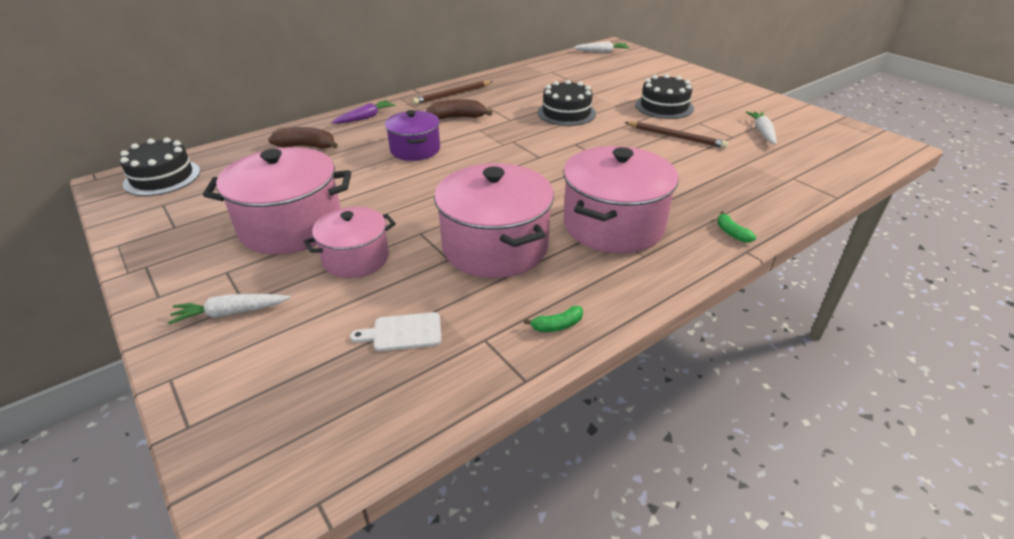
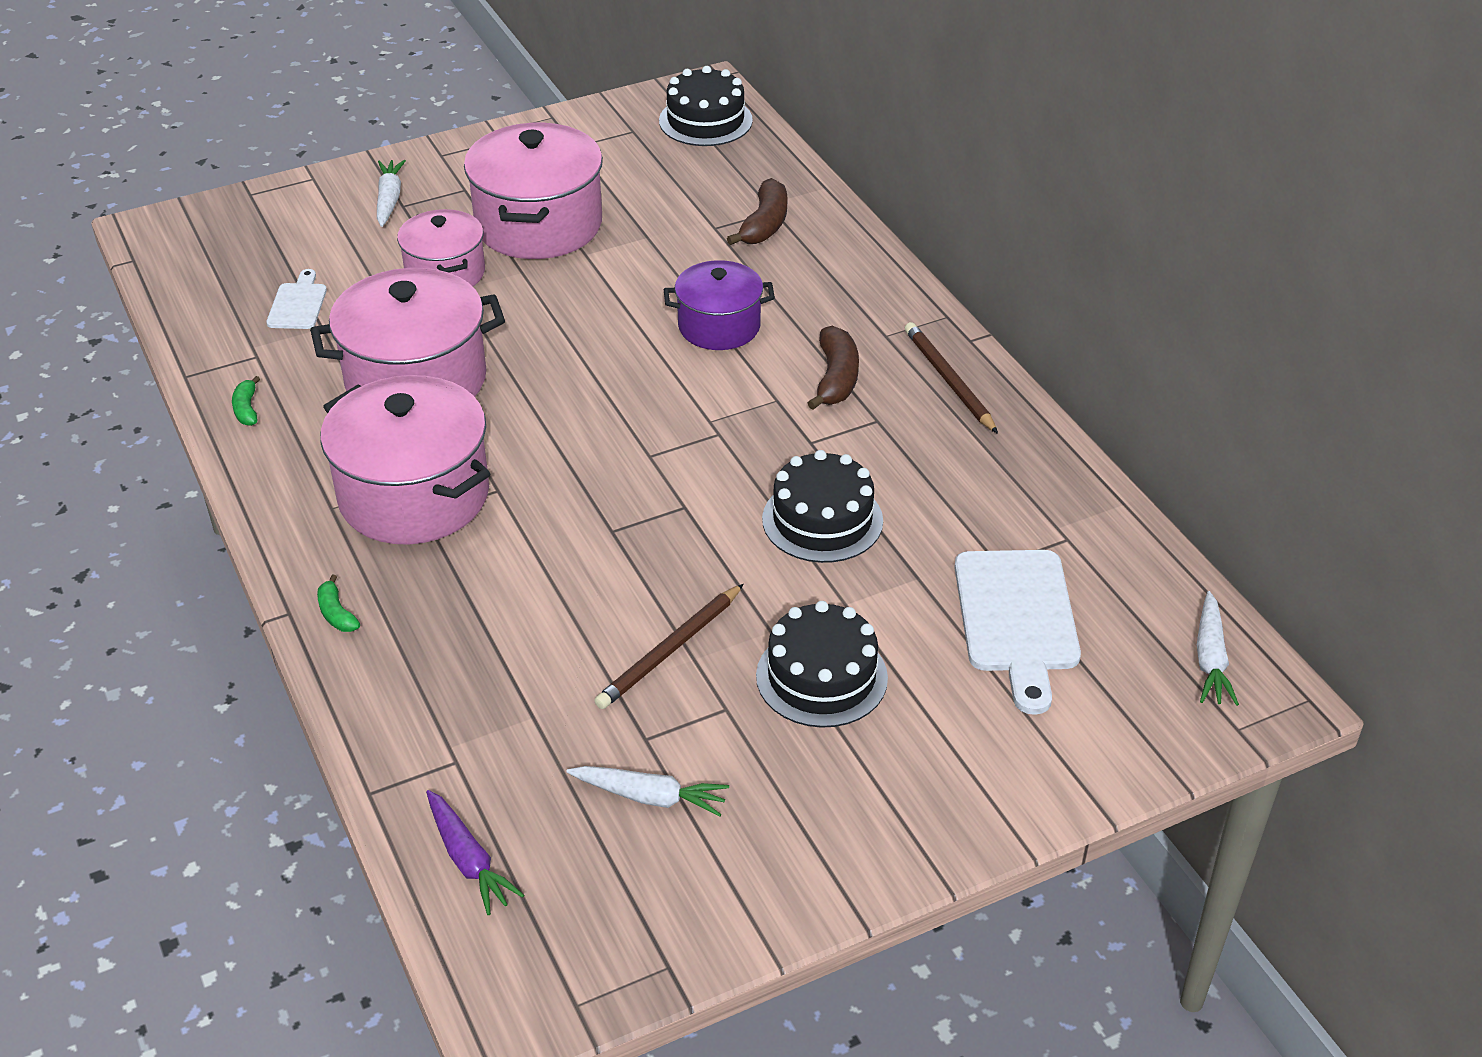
camera: 100 degrees right, 5 degrees up
(365, 118) = (860, 278): purple carrot -> purple carrot (468, 860)
(603, 77) = (1017, 619): none -> white cutting board
(732, 233) = (337, 613): green banana -> green banana turned 105 degrees counterclockwise

